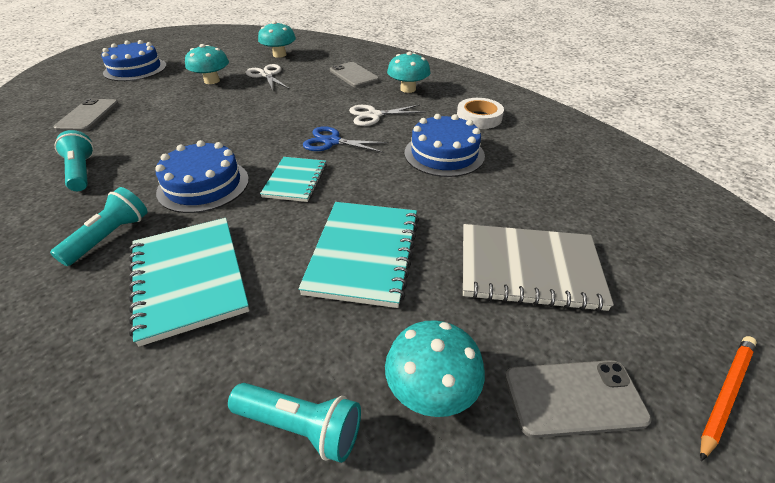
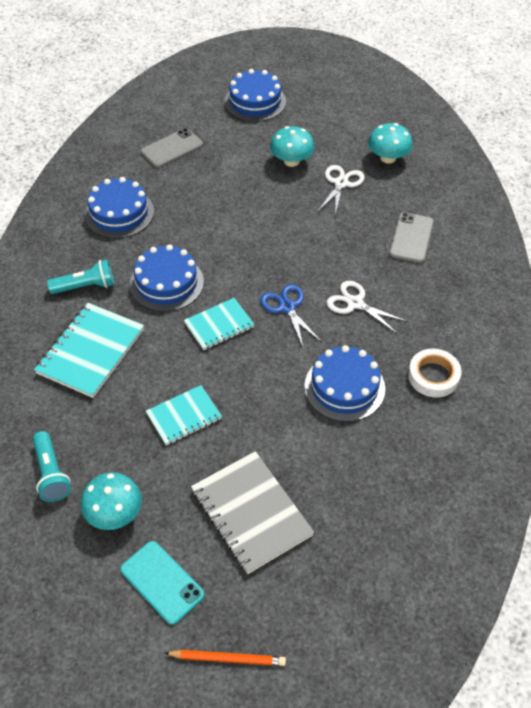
camera: 50 degrees right, 10 degrees up
(82, 172) = (119, 213): turquoise flashlight -> blue cake
(364, 253) = (184, 416): turquoise notebook -> turquoise notebook, size x0.62
(408, 89) = (430, 293): turquoise mushroom -> none
(574, 397) = (162, 582): grey phone -> turquoise phone

